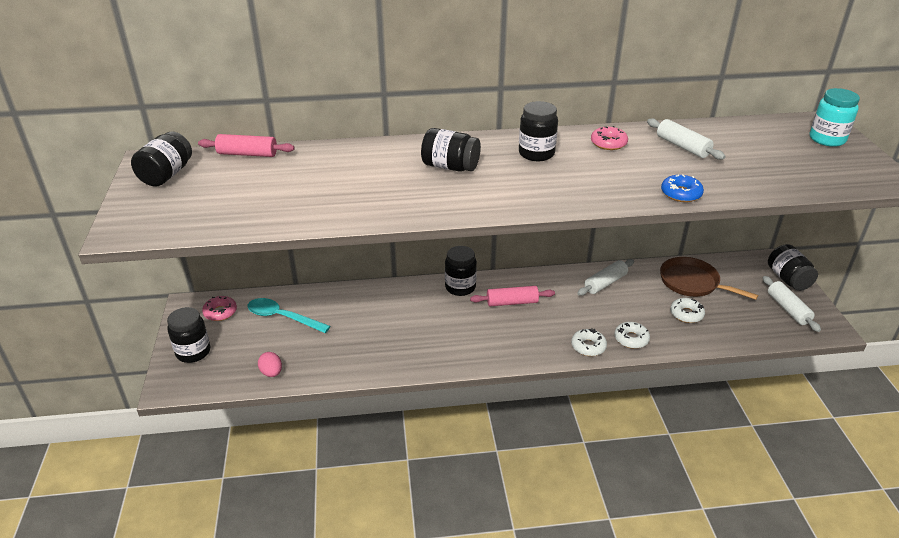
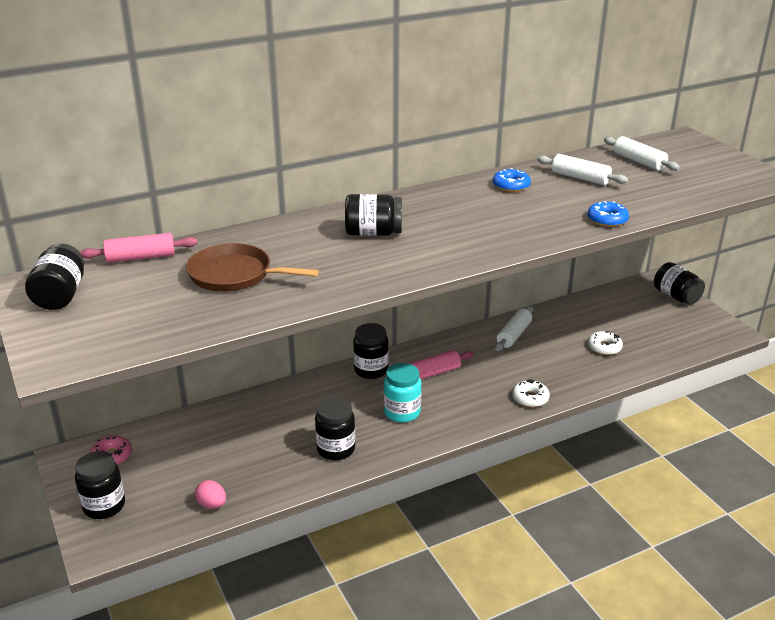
camera: 20 degrees left, 5 degrees down
(282, 317) = (190, 444): turquoise spoon -> none
(536, 154) = (449, 206): black jar -> black jar (336, 449)
(608, 143) = (511, 186): pink donut -> blue donut
(631, 339) = (566, 382): white donut -> none
(692, 282) = (594, 317): brown pan -> brown pan (234, 275)
(787, 309) = (689, 323): white rolling pin -> white rolling pin (639, 162)
(827, 139) = (698, 152): turquoise jar -> turquoise jar (402, 412)

